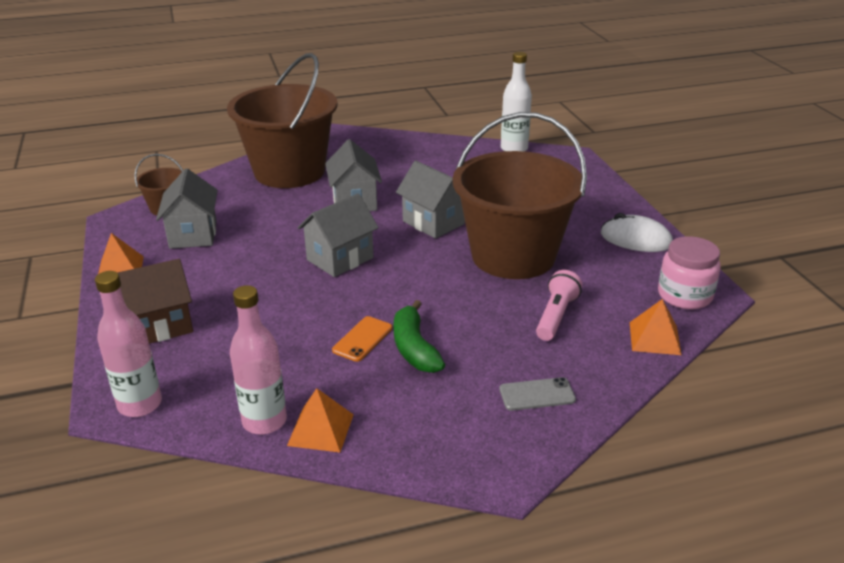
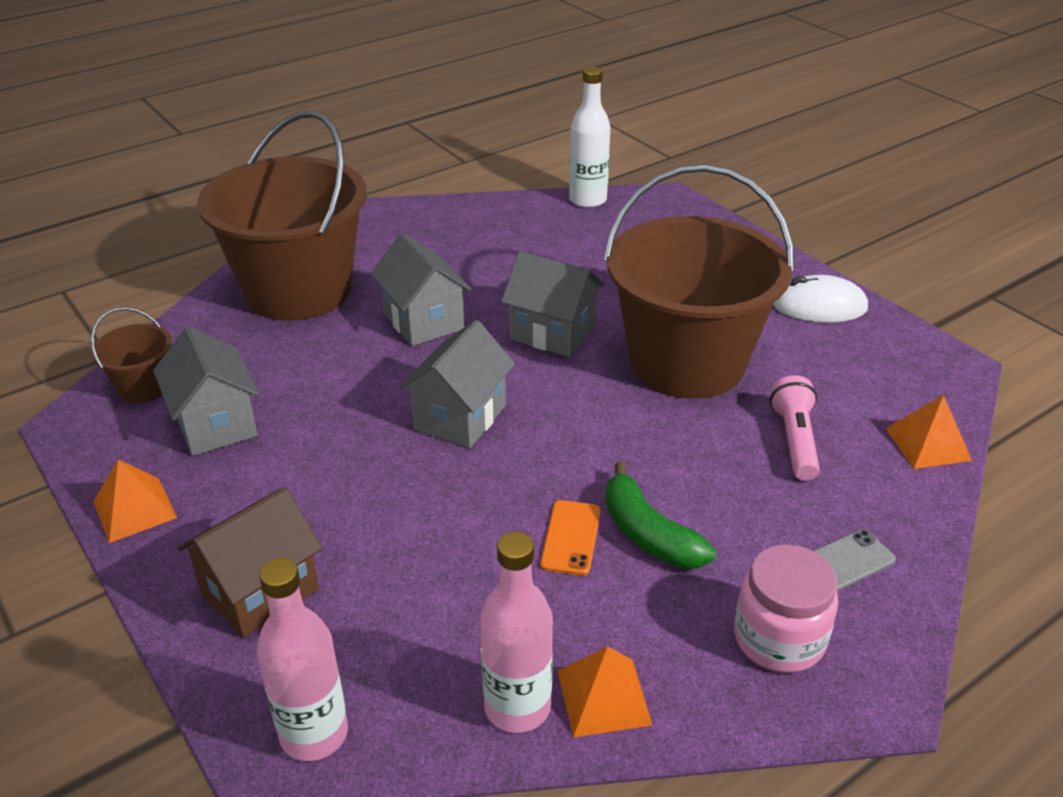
camera: 20 degrees left, 5 degrees up
(684, 295) = (923, 375): pink jar -> pink jar (779, 638)

